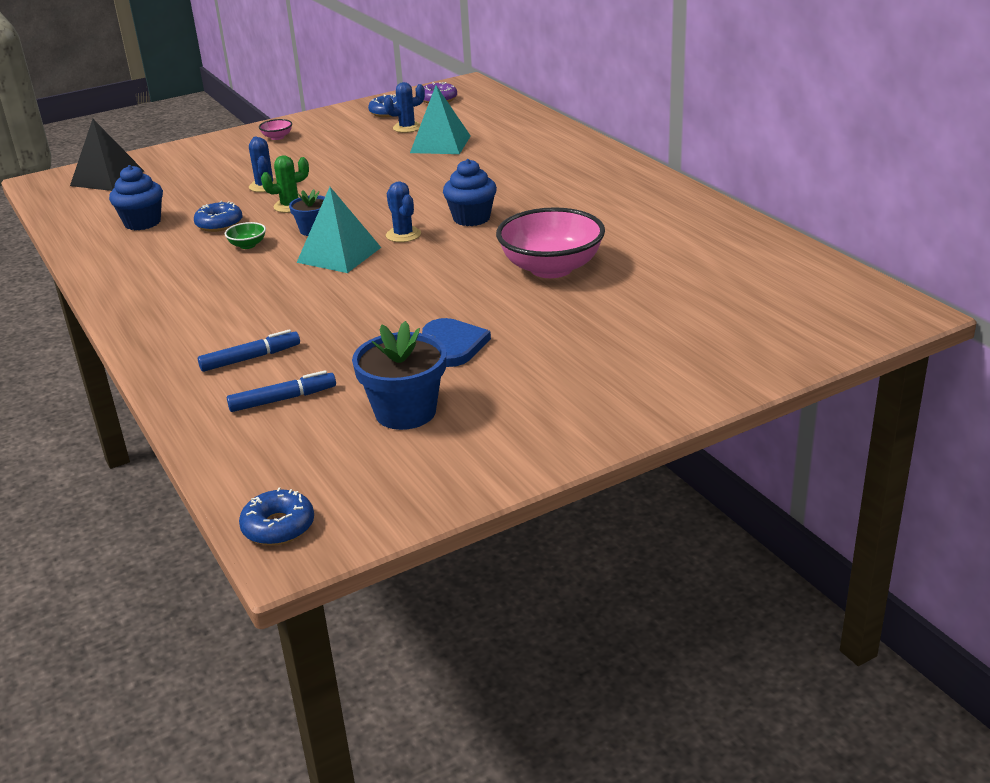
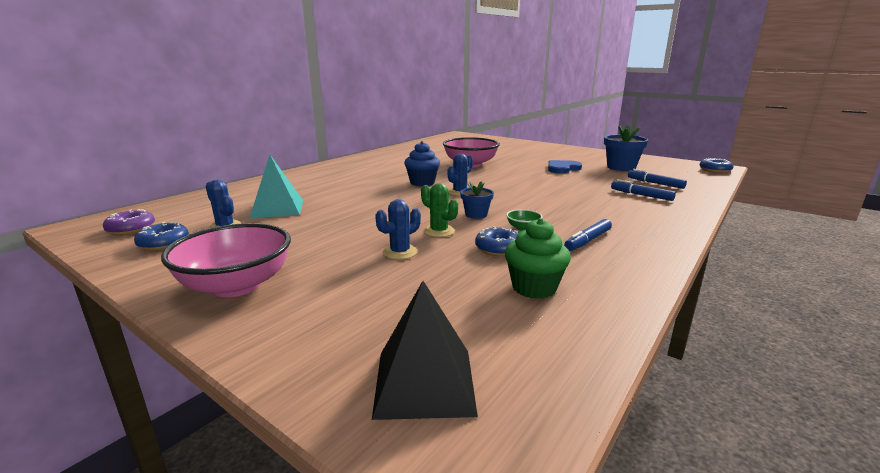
camera: 115 degrees left, 10 degrees down
(142, 223) = (534, 288): blue cupcake -> green cupcake
(179, 268) = (588, 241): none -> blue marker
(277, 137) = (236, 285): pink bowl -> pink bowl, size x2.44
(339, 254) = (504, 201): turquoise pyramid -> none

